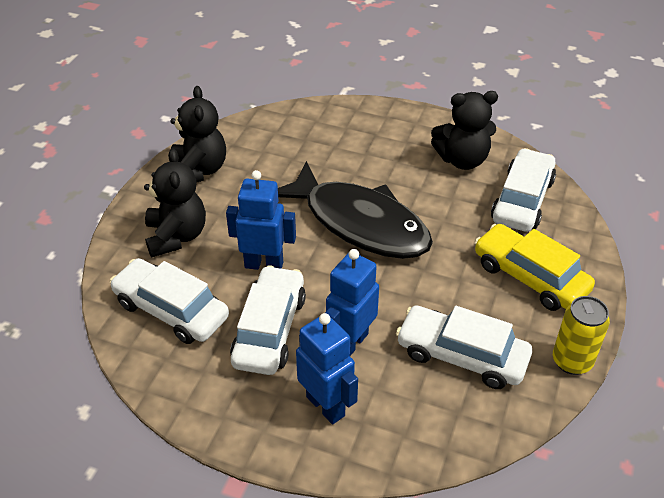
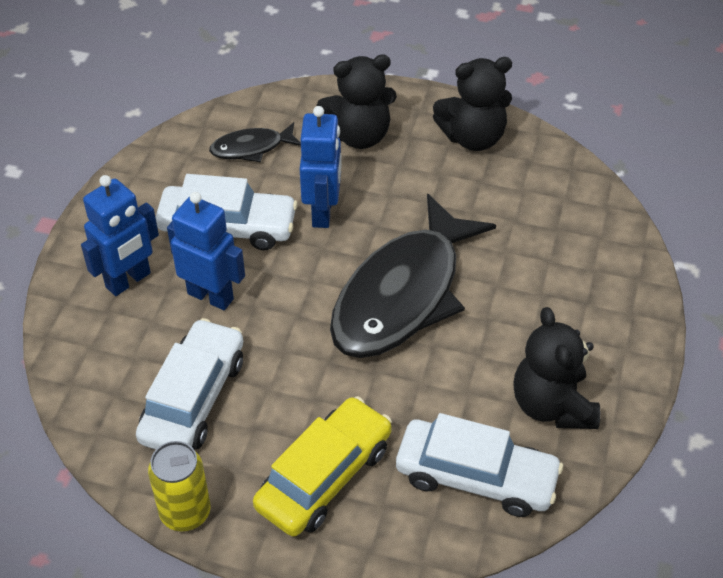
camera: 85 degrees right, 5 degrees up
(171, 310) = (251, 148): white car -> black fish

